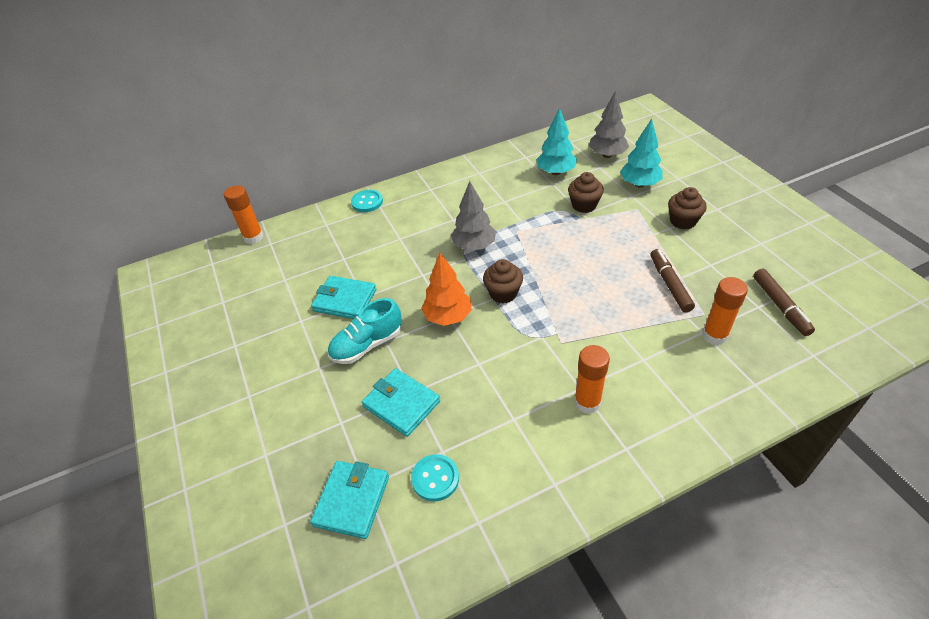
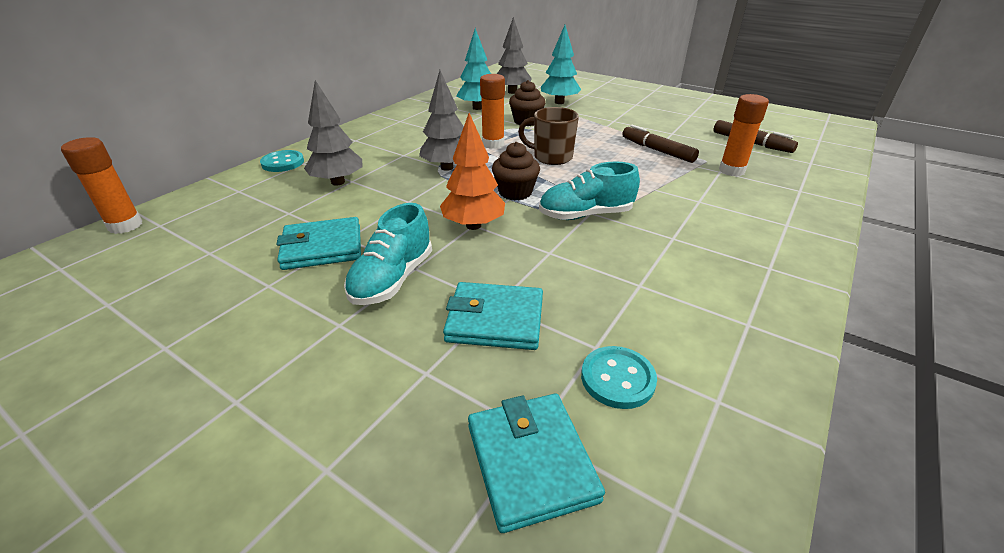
camera: 35 degrees left, 10 degrees down
(390, 237) = (338, 182): none -> grey tree
(535, 338) = (585, 215): none -> turquoise shoe
(565, 261) = (551, 157): none -> brown mug
(587, 402) = (692, 246): orange glue stick -> orange glue stick (493, 144)
(683, 221) = (619, 115): brown cupcake -> none

